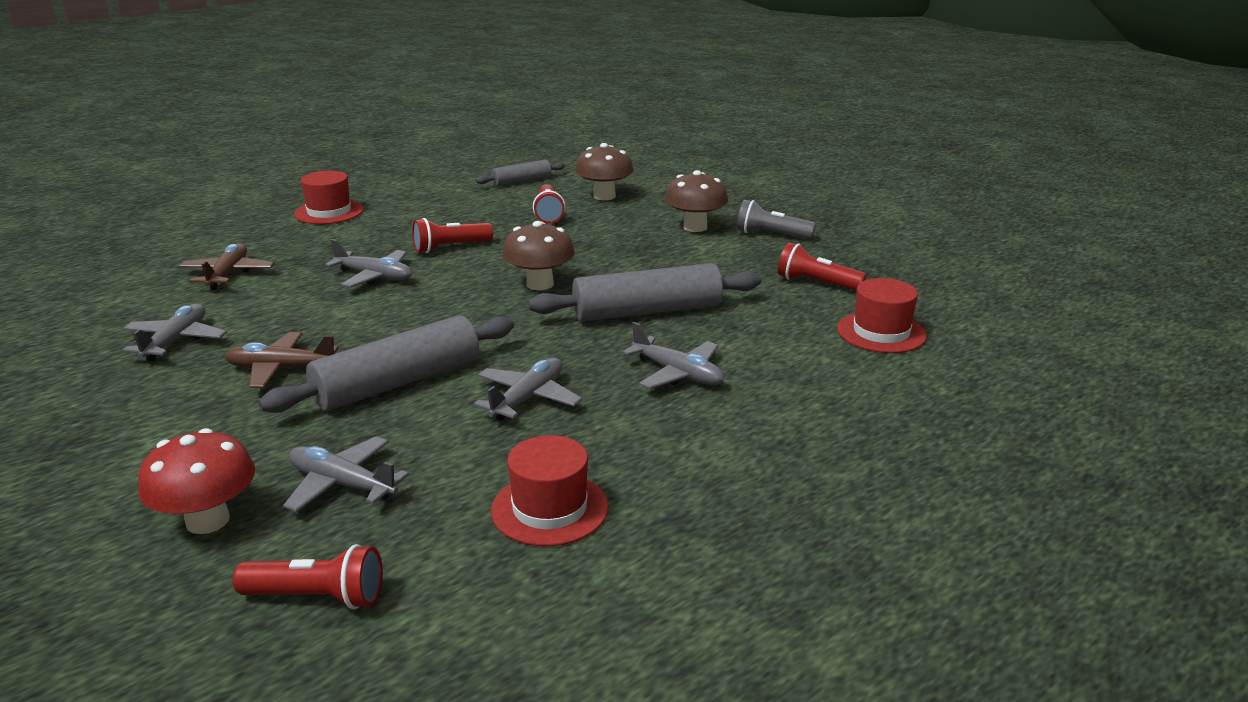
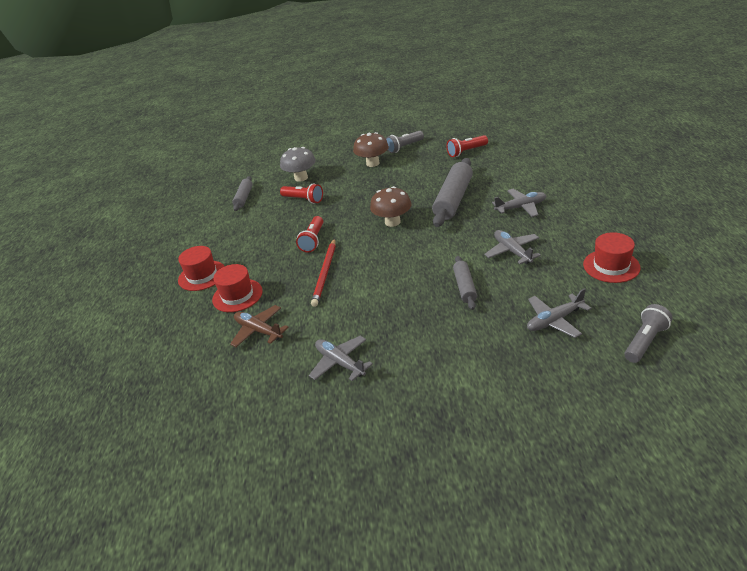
camera: 50 degrees left, 10 degrees up
(207, 521) = (561, 369): red mushroom -> none
(281, 369) = (415, 325): brown plane -> none
(317, 597) = (645, 341): red flashlight -> grey flashlight
(374, 276) = (325, 273): grey plane -> red pencil
(398, 382) = (464, 287): grey rolling pin -> grey rolling pin, size x0.55
(604, 196) = (301, 178): brown mushroom -> grey mushroom
(881, 332) = (525, 152): red hat -> red hat (237, 295)

